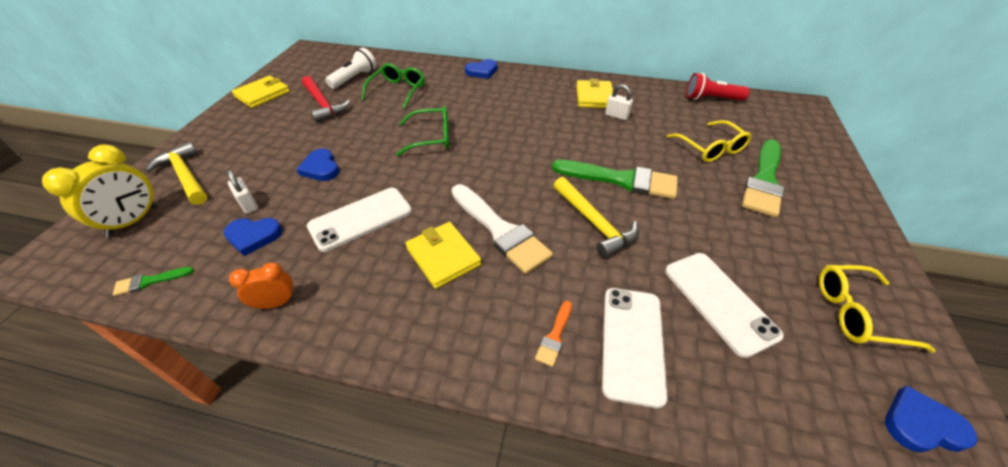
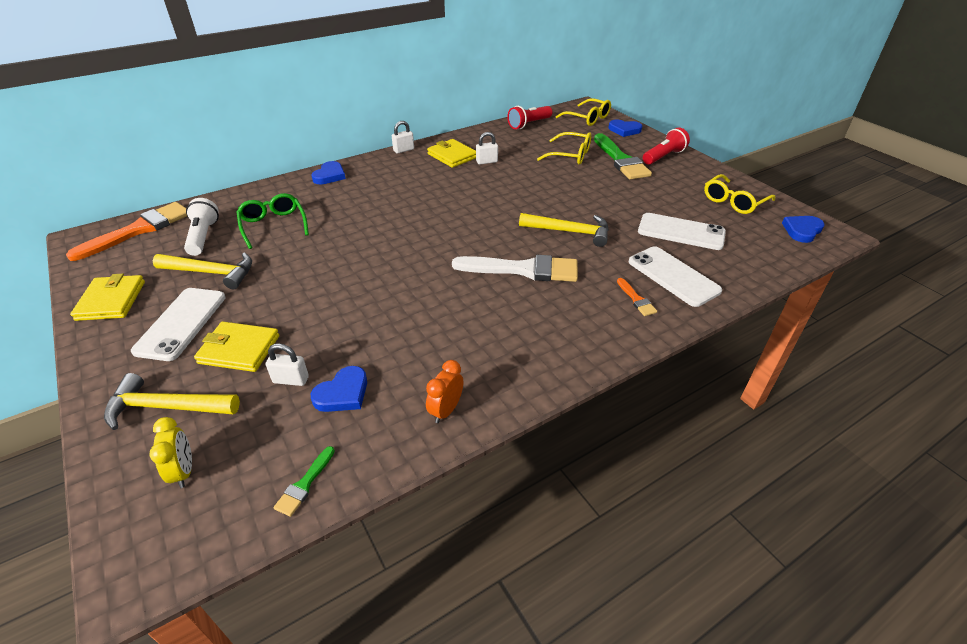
camera: 45 degrees left, 5 degrees down
(133, 221) = (184, 471): yellow clock -> yellow clock, size x0.61
(321, 168) = (310, 316): blue heart -> blue heart (624, 130)
(323, 105) = (212, 273): red hammer -> yellow hammer
(334, 57) = (139, 230): none -> orange brush
(360, 219) = (413, 324): white phone -> white phone (181, 323)
(431, 138) = (372, 243): green glasses -> none
(443, 256) = (512, 306): yellow wallet -> yellow wallet (239, 349)
(563, 75) = (403, 150): none -> white padlock
(621, 180) = (548, 199): green brush -> none
(790, 119) = (587, 118): none -> yellow glasses
(830, 204) = (663, 156): none -> red flashlight

